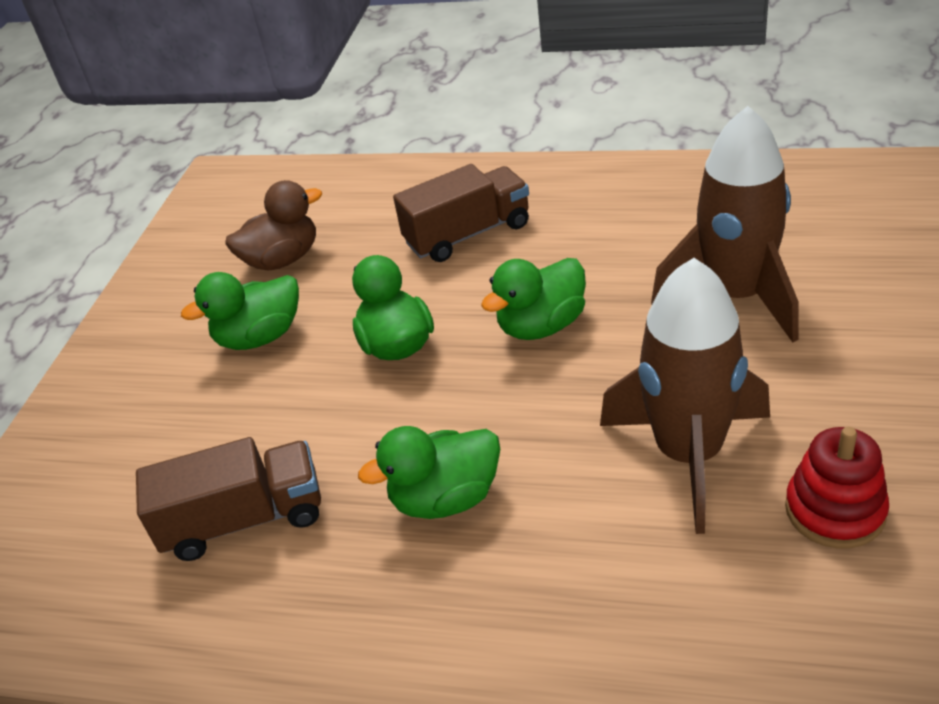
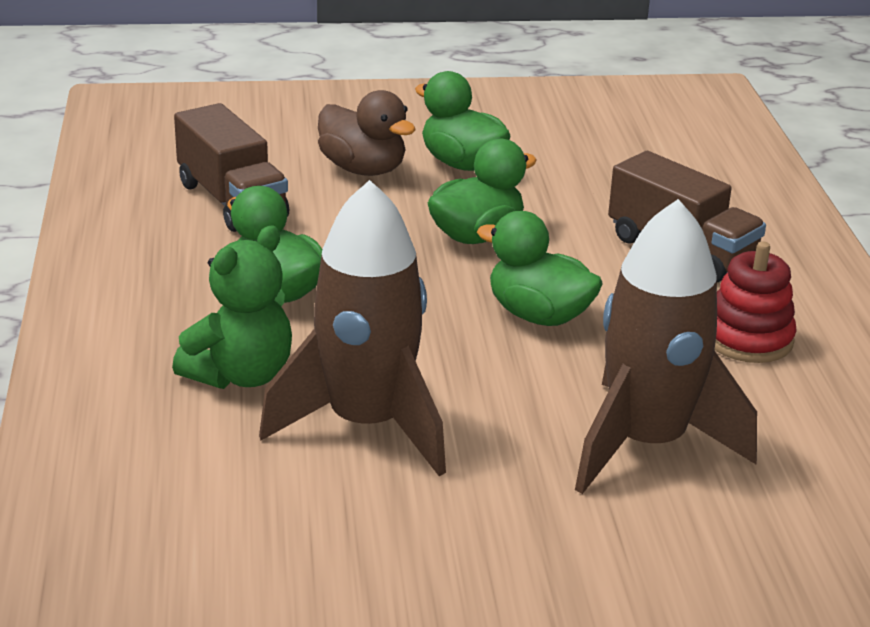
camera: 65 degrees right, 10 degrees down
(282, 260) = (585, 152): brown duck -> brown duck (363, 169)
(590, 539) = (241, 375): none -> green teddy bear
(835, 510) = (308, 523): red stacking toy -> red stacking toy (748, 339)

